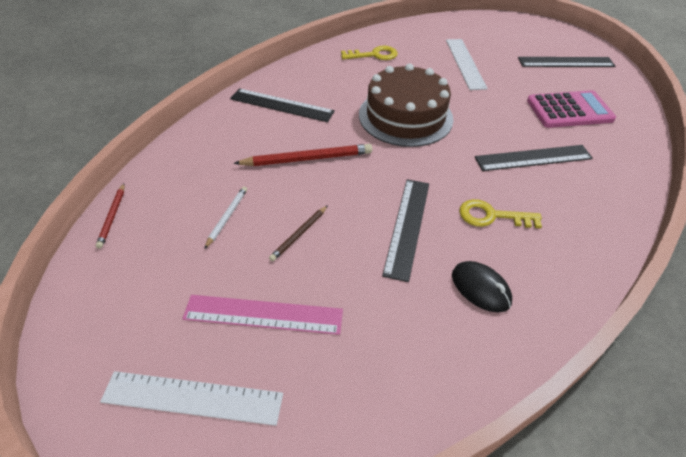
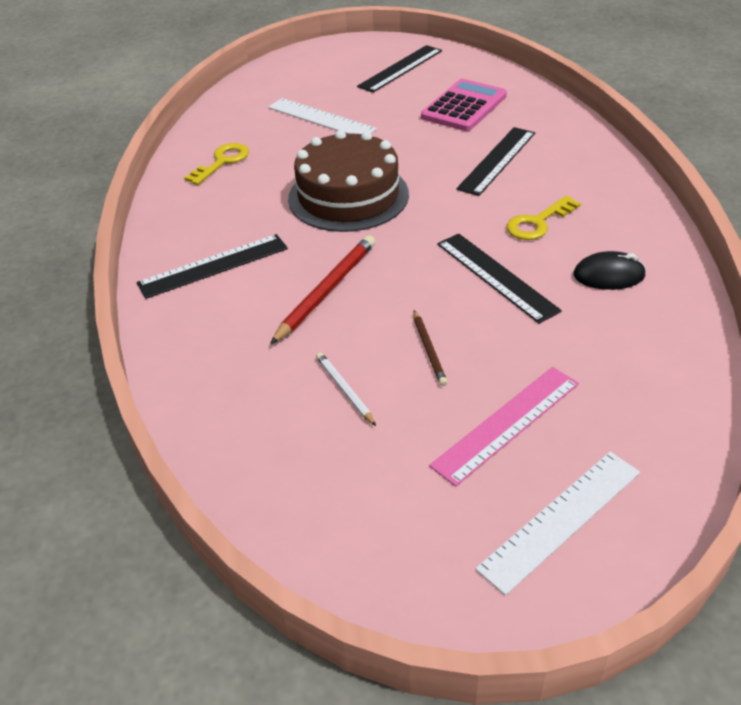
camera: 45 degrees left, 5 degrees down
(112, 216) = (231, 485): red pencil -> none

